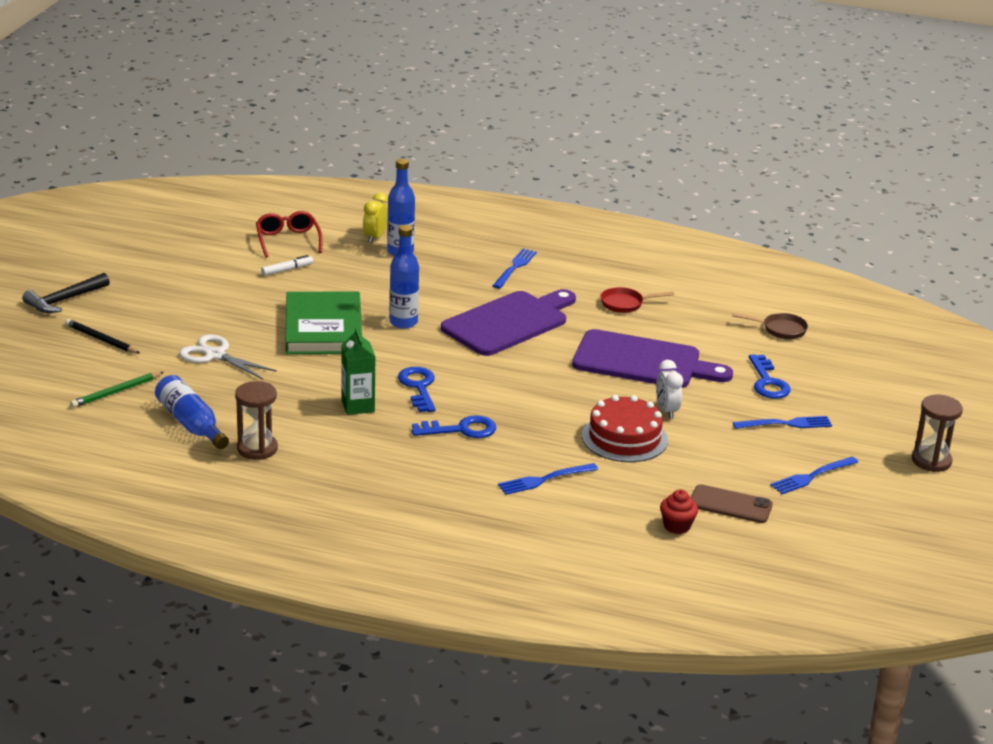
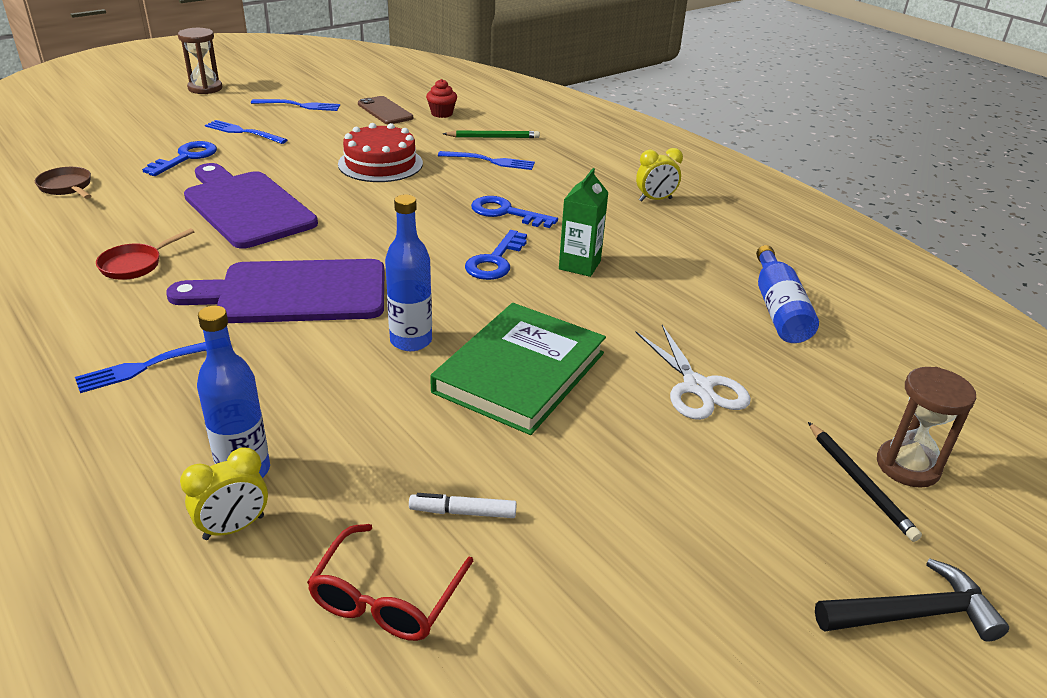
camera: 145 degrees left, 5 degrees up
(116, 392) = (859, 382): green pencil -> green pencil (493, 137)
(257, 449) = (720, 261): brown hourglass -> brown hourglass (908, 466)
(357, 493) = (655, 200): none -> yellow clock
(625, 304) = (135, 265): red pan -> red pan turned 105 degrees clockwise
(666, 411) = (310, 168): white clock -> none

